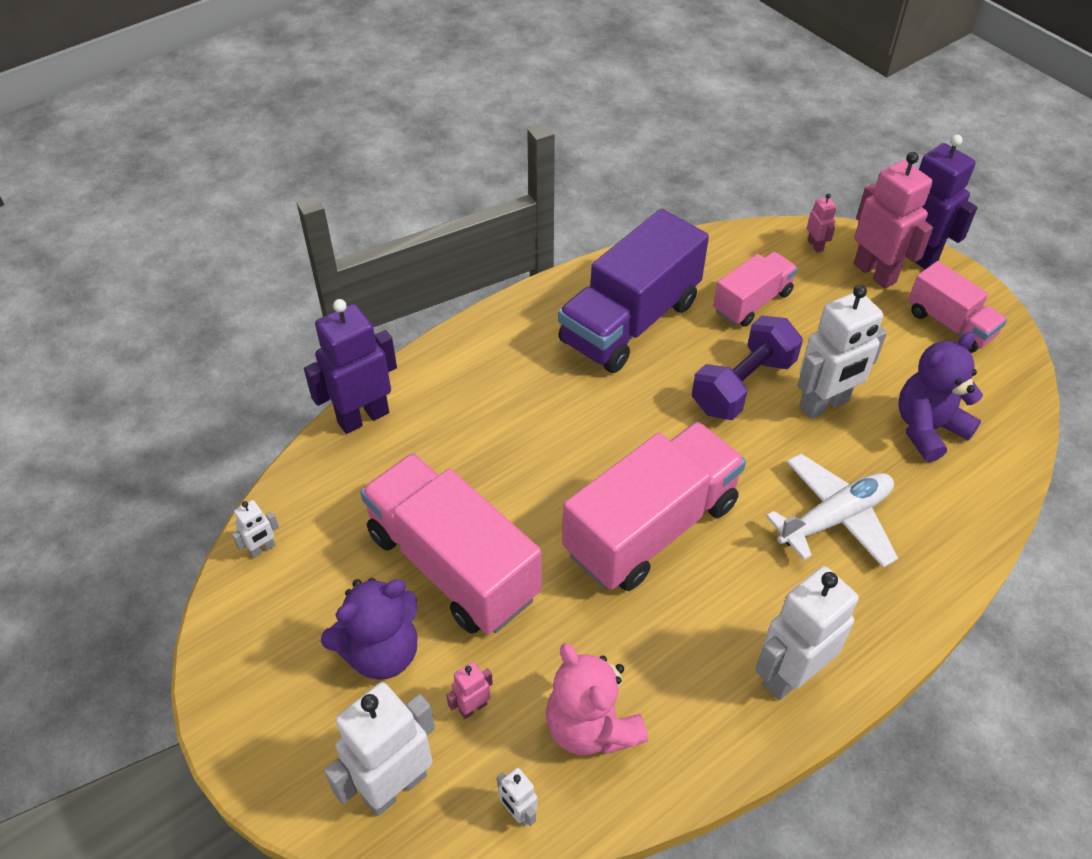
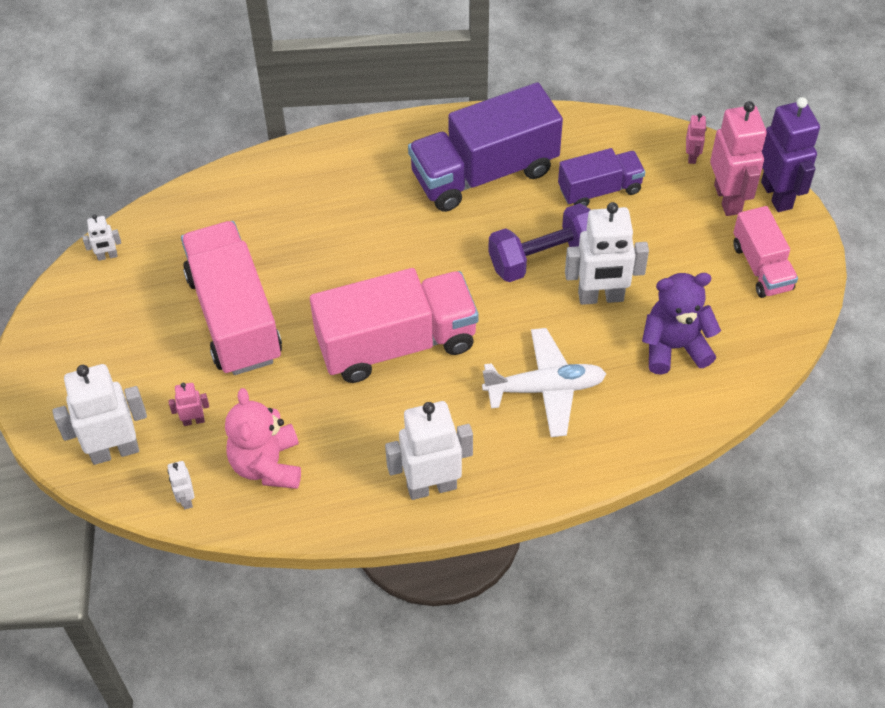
camera: 25 degrees right, 5 degrees up
(363, 417) = (229, 181): purple robot -> none
(381, 652) = (152, 359): purple teddy bear -> none
(752, 302) = (599, 190): pink truck -> purple truck

